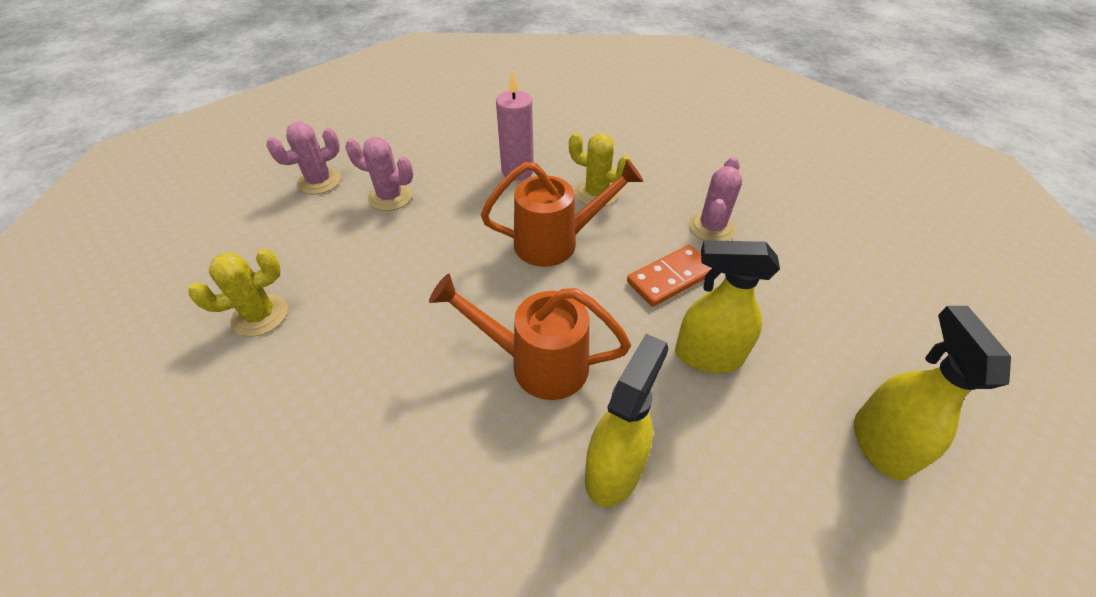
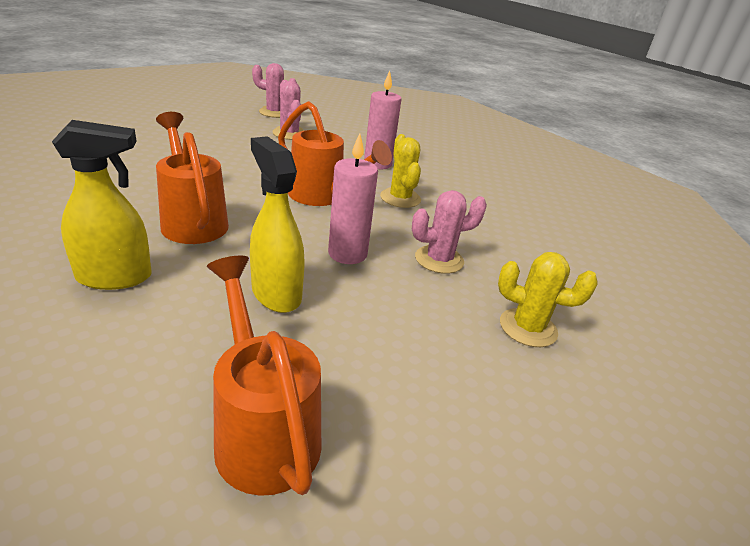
camera: 45 degrees right, 15 degrees down
(260, 315) = (148, 130): yellow cactus -> yellow cactus (528, 328)
(670, 278) = (347, 254): orange domino -> pink candle
(880, 443) = (263, 431): yellow spray bottle -> orange watering can

